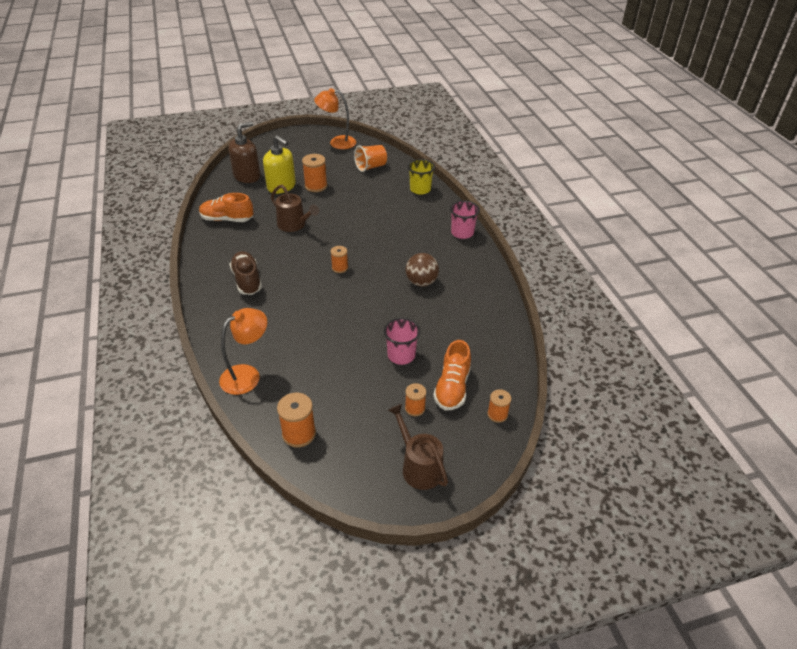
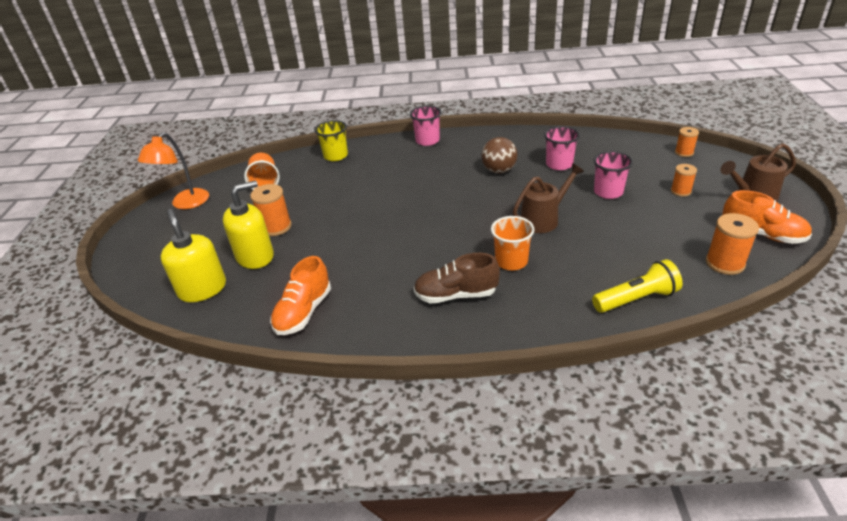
camera: 70 degrees left, 5 degrees down
(247, 176) = (202, 289): brown soap dispenser -> yellow soap dispenser
(247, 375) = (636, 299): orange lamp -> yellow flashlight
(288, 303) = (511, 261): none -> orange cup
(294, 225) = (353, 249): brown watering can -> brown watering can (543, 219)
(340, 268) = (456, 219): orange spool -> none
(443, 319) = (559, 164): none -> pink cup
(452, 388) = (653, 170): orange shoe -> orange shoe (762, 234)

